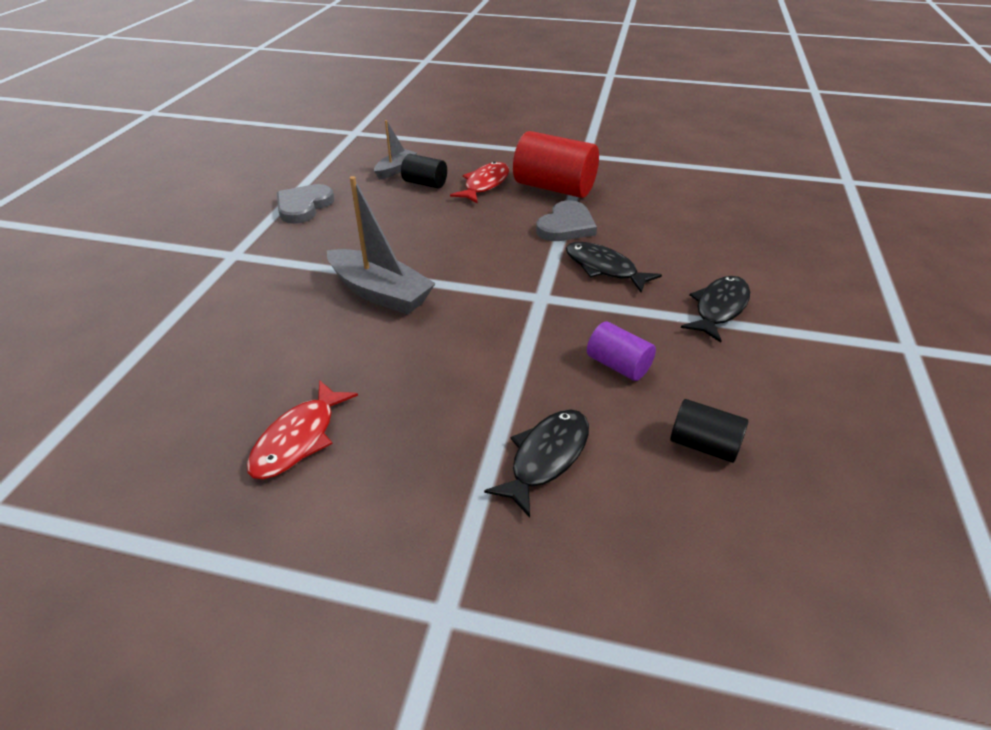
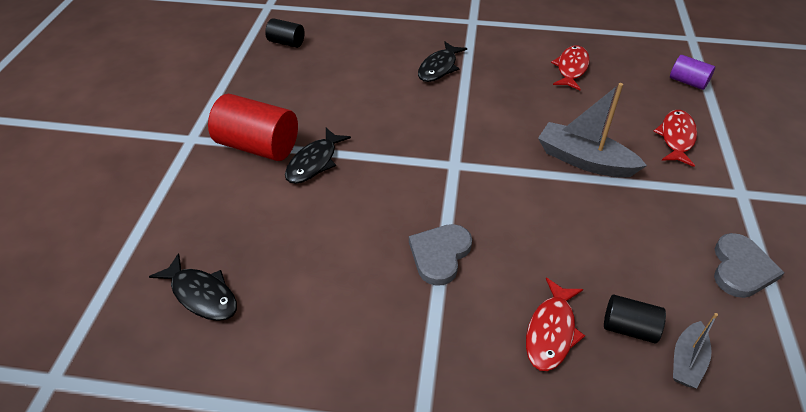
camera: 175 degrees right, 5 degrees up
(241, 312) = (676, 138): none -> red fish
(554, 188) = (460, 330): red cylinder -> red cylinder (258, 146)
(604, 268) = (402, 198): black fish -> black fish (202, 295)
(618, 365) = (397, 115): purple cylinder -> purple cylinder (688, 82)
(703, 445) = (355, 77): black cylinder -> black cylinder (286, 43)

